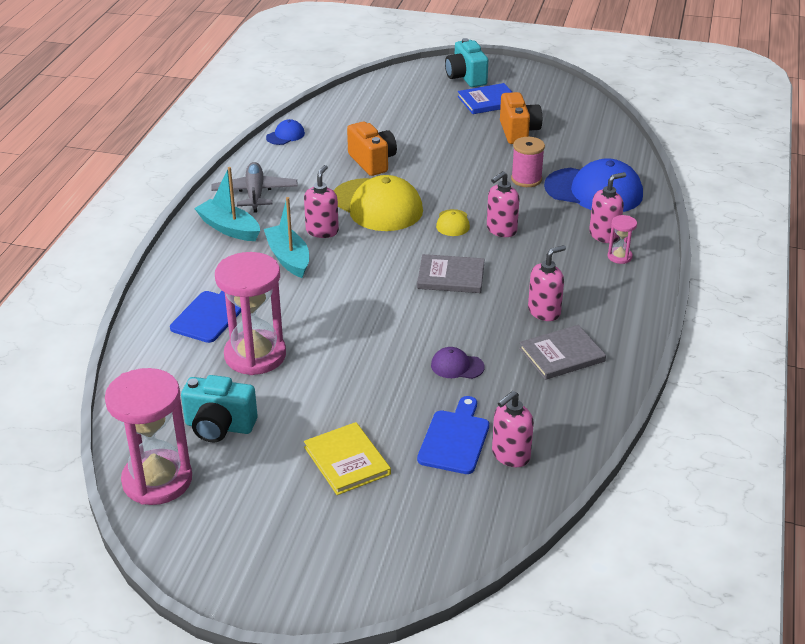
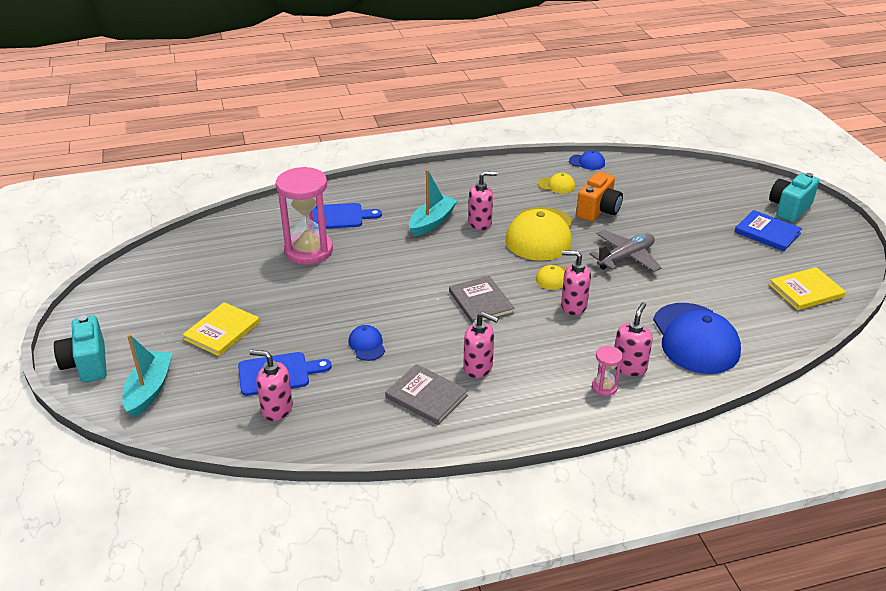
camera: 60 degrees right, 0 degrees up
(157, 480) = (158, 263): pink hourglass -> none
(219, 427) = (224, 265): turquoise camera -> turquoise camera (87, 364)
(229, 228) = (443, 186): turquoise boat -> turquoise boat (149, 390)
(255, 194) = (497, 179): grey plane -> grey plane (625, 257)
(305, 166) = (556, 185): none -> yellow cap
(457, 366) = (367, 345): purple cap -> blue cap
(518, 132) = (738, 265): orange camera -> none
(526, 179) = (667, 294): pink spool -> none
(577, 120) = (806, 291): none -> yellow book
(604, 235) = (629, 367): pink soap dispenser -> pink soap dispenser turned 90 degrees counterclockwise

